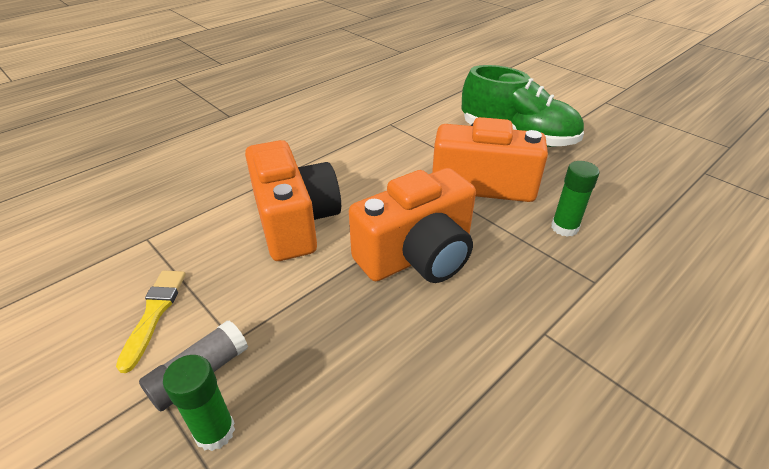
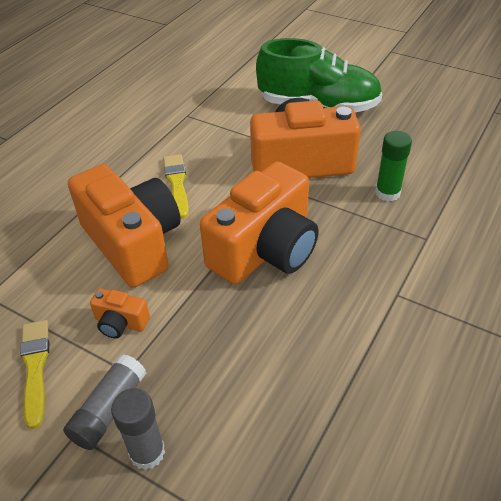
camera: 15 degrees left, 5 degrees up
(215, 431) = (147, 452): green glue stick -> grey glue stick
(250, 291) = (121, 323): none -> orange camera
(357, 178) = (177, 183): none -> yellow brush

